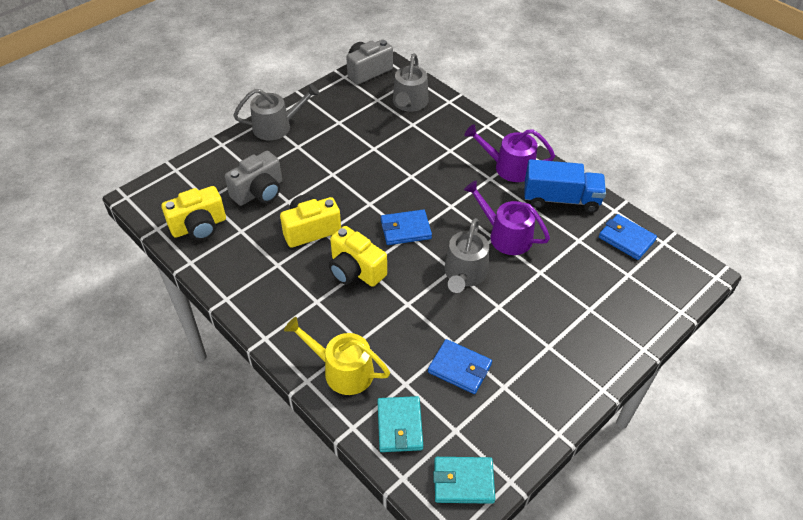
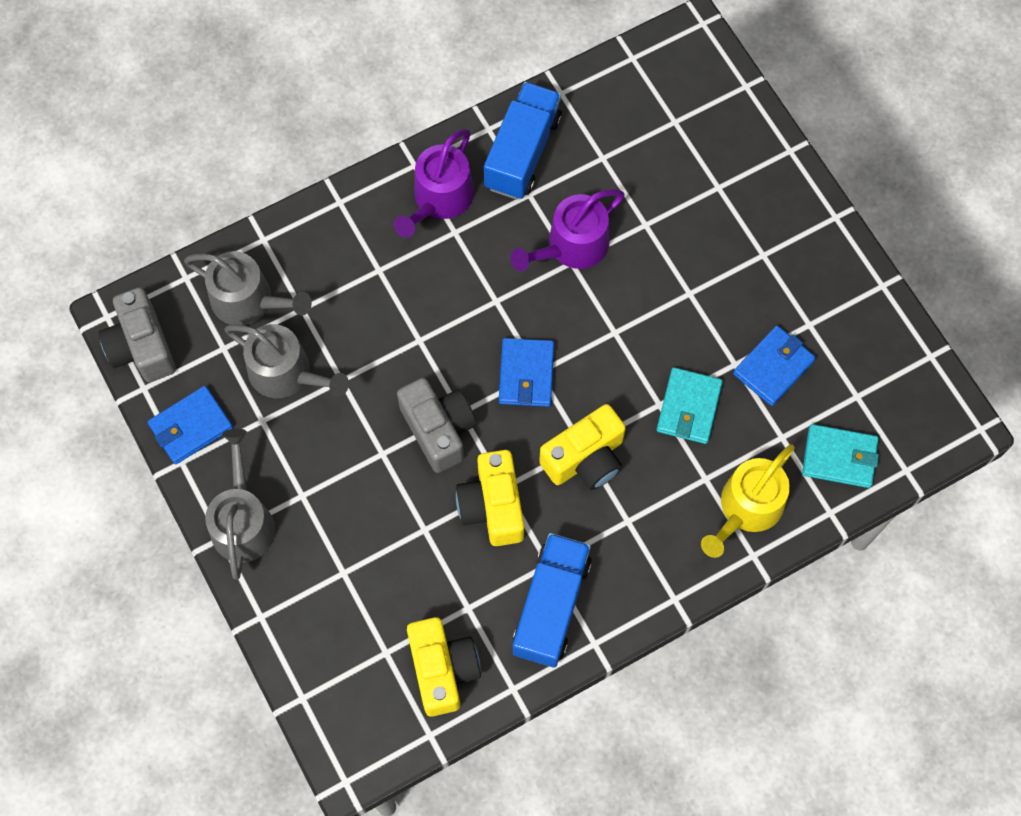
camera: 75 degrees left, 20 degrees up
(248, 271) = (551, 606): none -> blue truck
(259, 192) = (392, 570): grey camera -> grey camera (438, 430)
(463, 481) = (922, 405): turquoise wallet -> turquoise wallet (689, 407)
(464, 274) = (626, 319): grey watering can -> grey watering can (286, 373)
(626, 239) = (616, 99): blue wallet -> blue wallet (191, 426)

